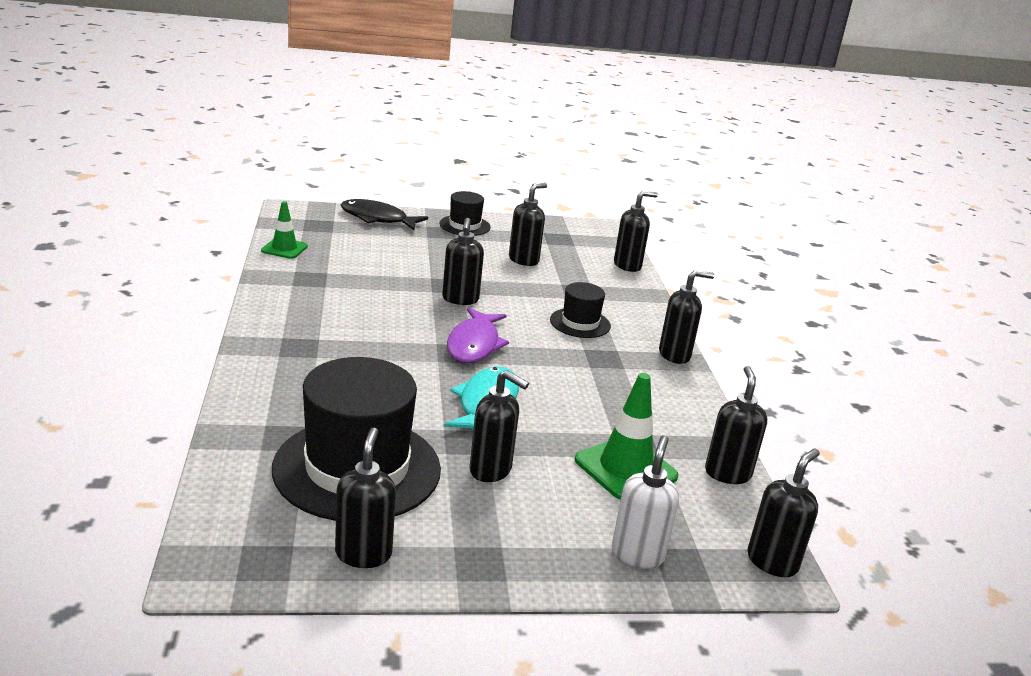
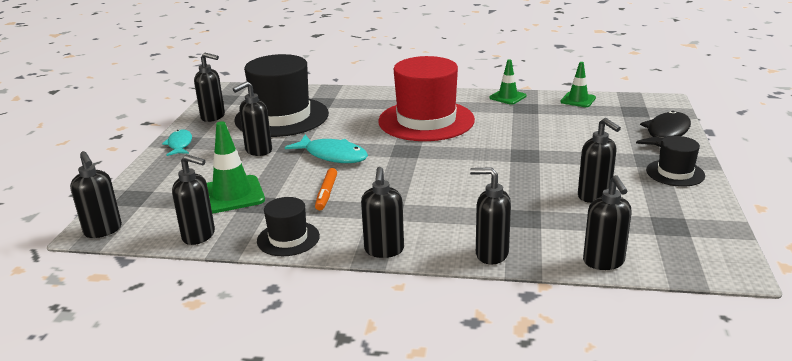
camera: 110 degrees right, 0 degrees up
(272, 287) = (507, 97): none -> green traffic cone
(358, 341) = (426, 121): none -> red hat
(460, 299) = (496, 158): black soap dispenser -> black soap dispenser (491, 254)
(474, 344) = (417, 158): purple fish -> none
(492, 565) = (179, 144): none -> turquoise fish
(580, 323) = (452, 208): black hat -> black hat (288, 238)
(587, 397) = (326, 193): none -> orange marker
(637, 554) = (152, 185): white soap dispenser -> none

